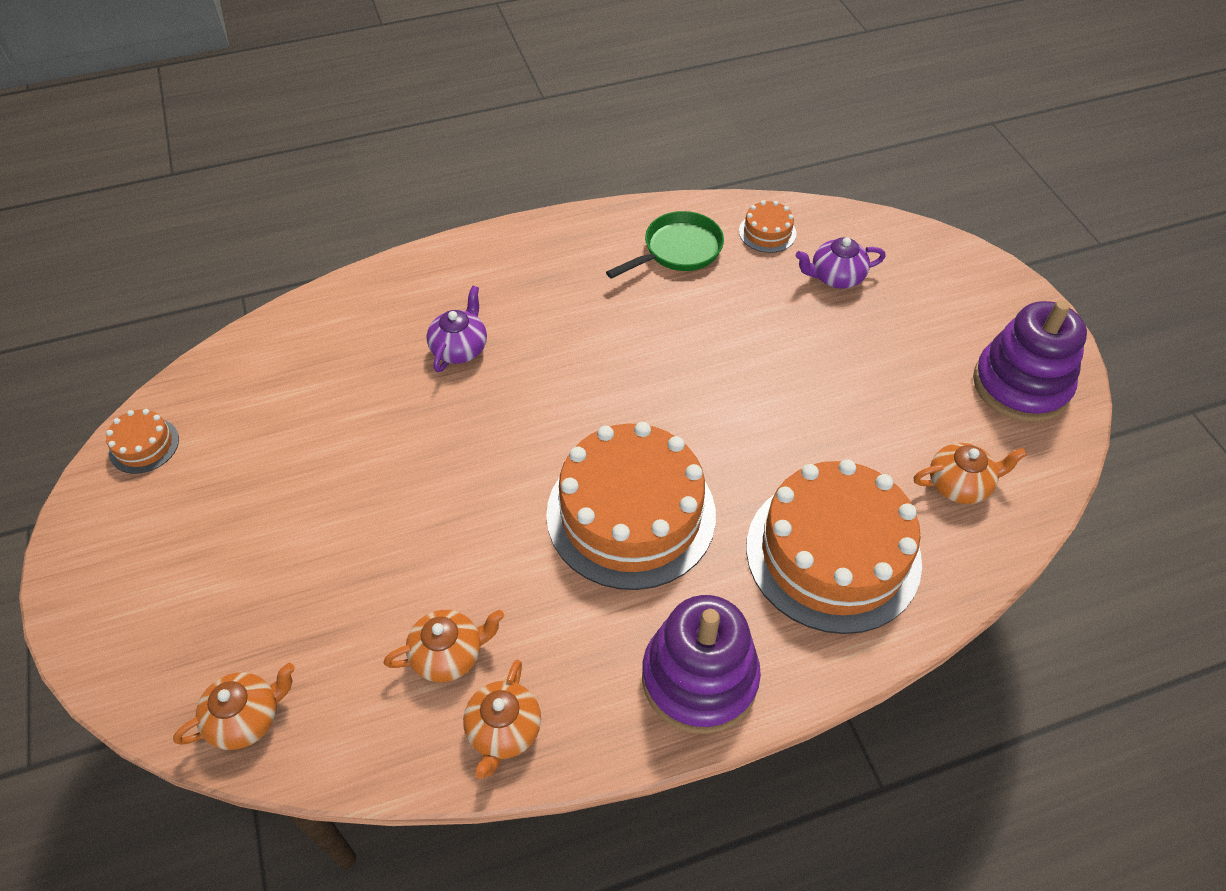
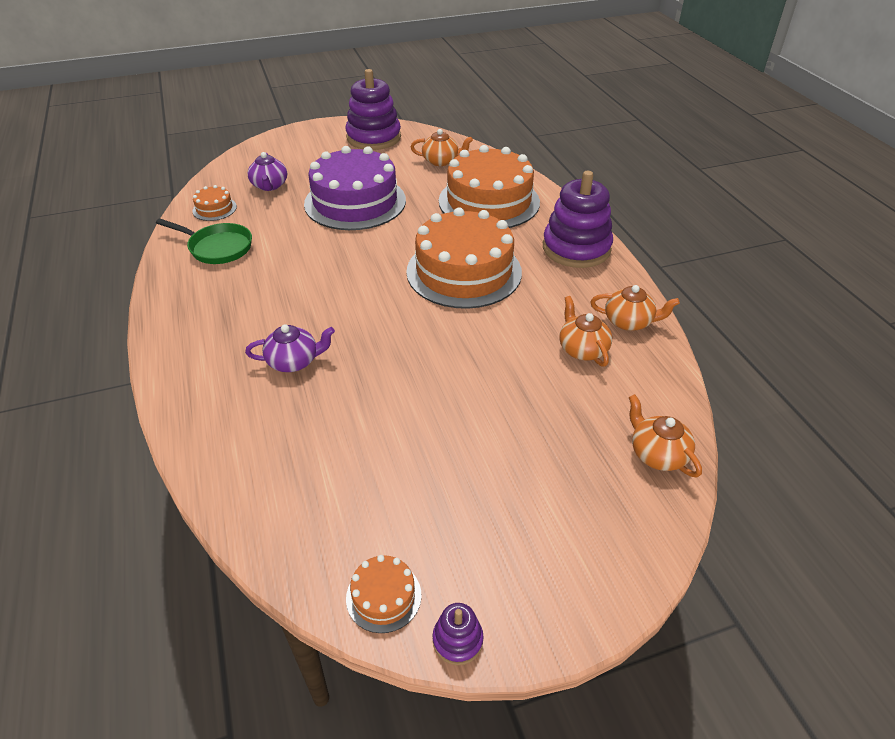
camera: 90 degrees left, 10 degrees down
(84, 501) = (457, 640): none -> purple stacking toy
(460, 348) = (294, 361): purple teapot -> purple teapot turned 150 degrees clockwise
(678, 250) = (217, 247): green pan -> green pan turned 150 degrees clockwise
(805, 376) = (355, 202): none -> purple cake
(960, 484) = (441, 161): orange teapot -> orange teapot turned 105 degrees clockwise

